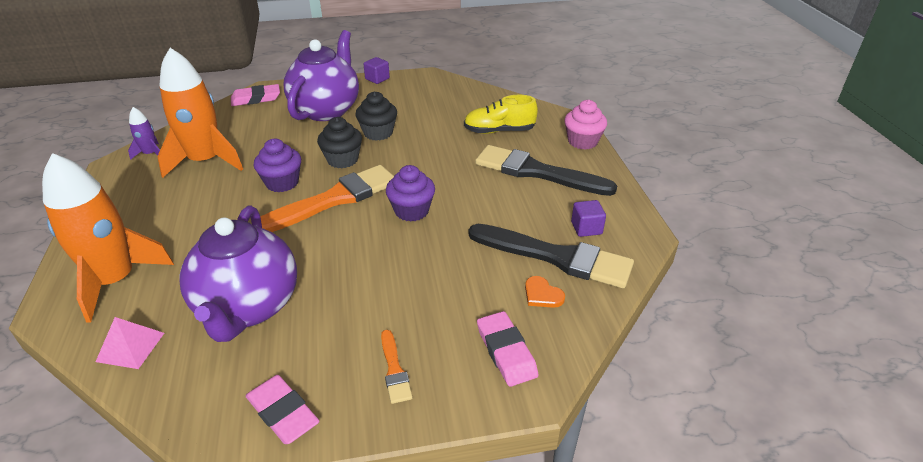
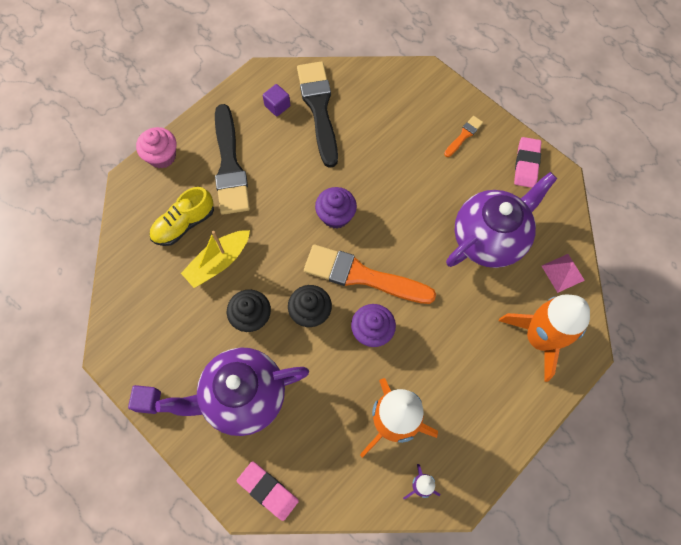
camera: 125 degrees left, 30 degrees up
(444, 134) = (218, 262): none -> yellow boat
(499, 131) = (184, 224): yellow shoe -> yellow shoe turned 90 degrees clockwise
(506, 351) = (411, 95): pink eraser -> none
(542, 294) = (357, 100): orange heart -> none

